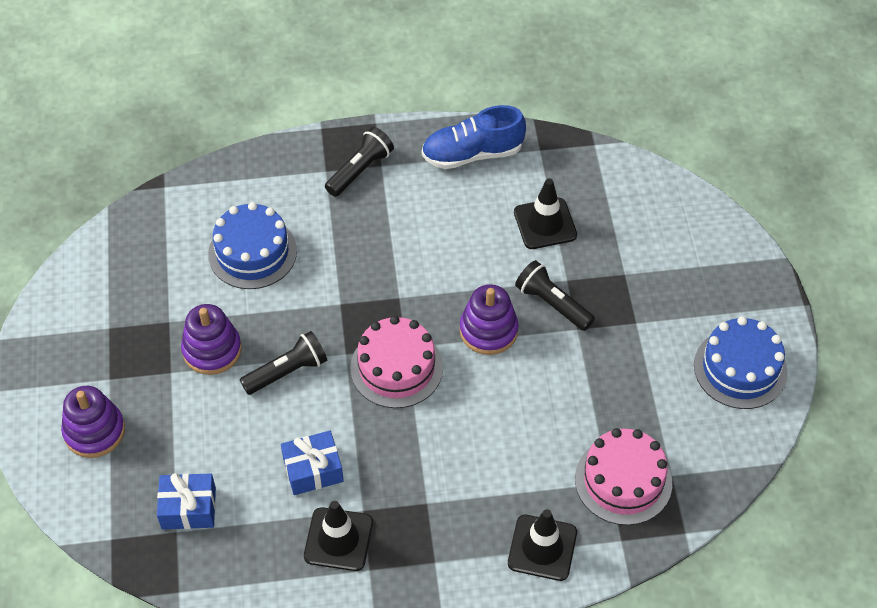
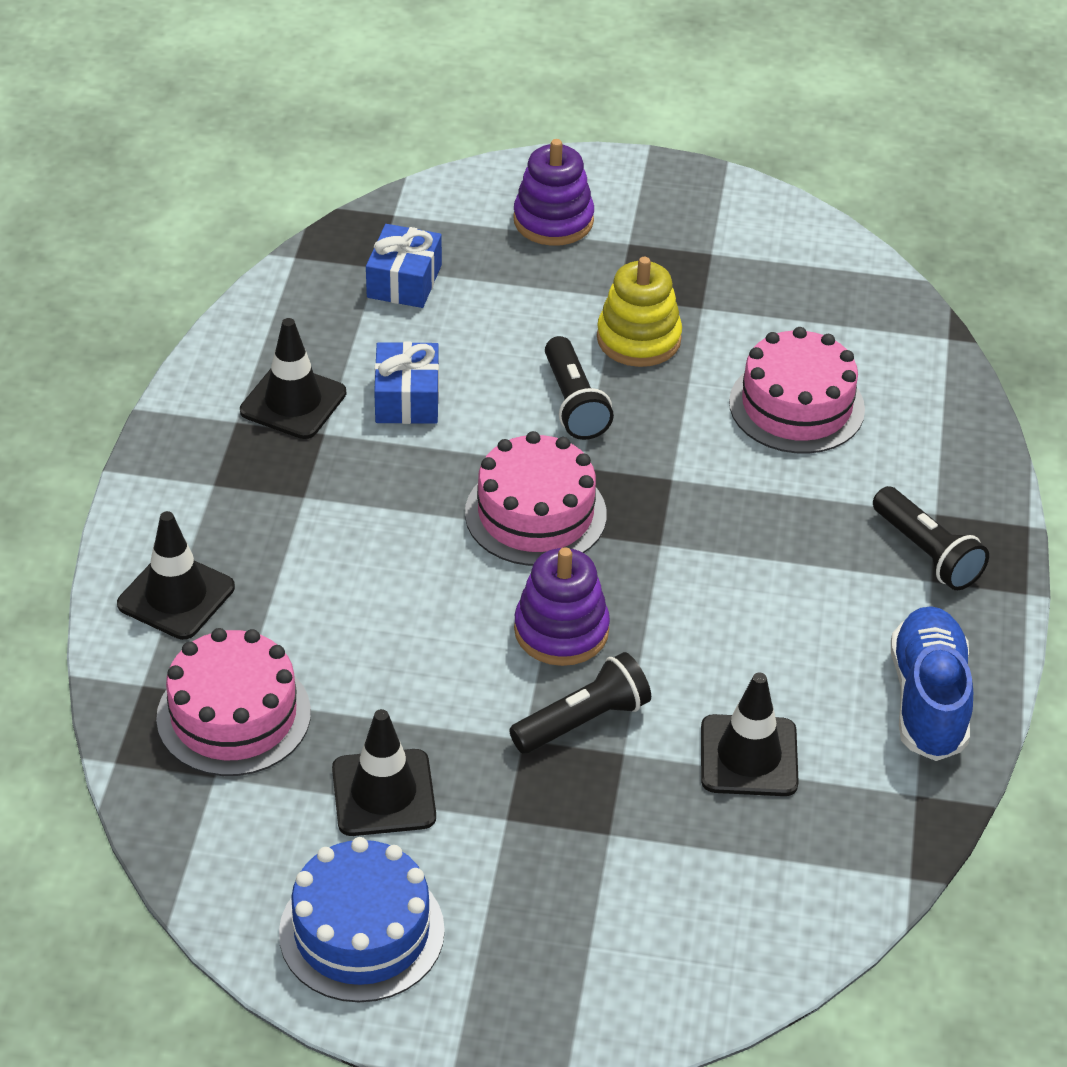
camera: 105 degrees right, 10 degrees down
(212, 350) = (638, 339): purple stacking toy -> yellow stacking toy
(252, 252) = (796, 406): blue cake -> pink cake
(645, 385) = (383, 793): none -> black traffic cone

